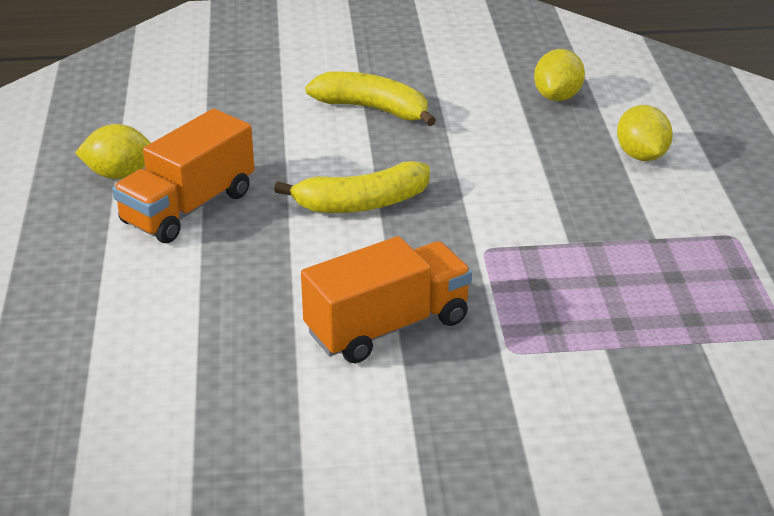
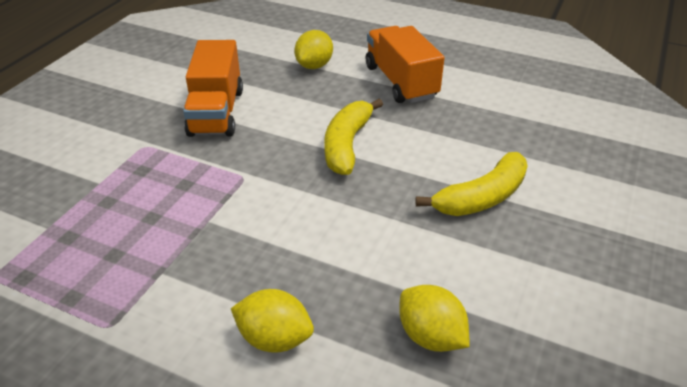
camera: 120 degrees right, 5 degrees up
(119, 174) = (459, 69): yellow lemon -> yellow lemon (314, 66)

